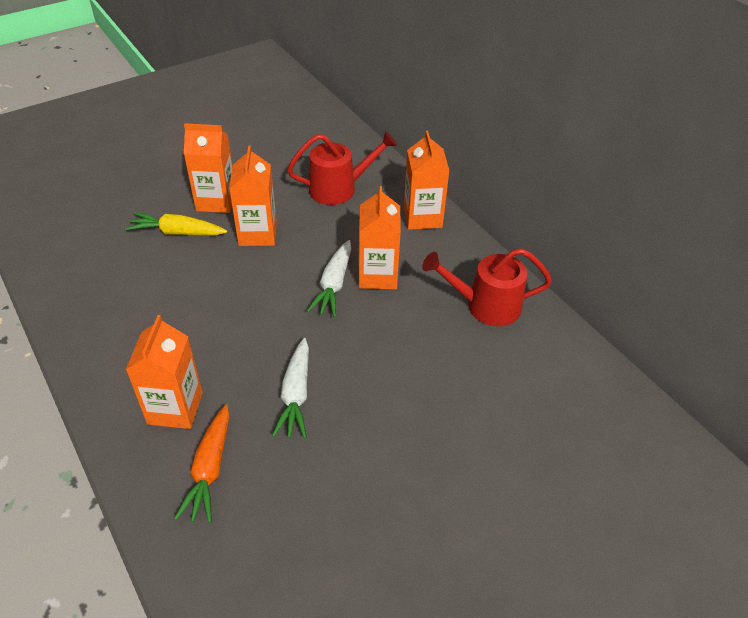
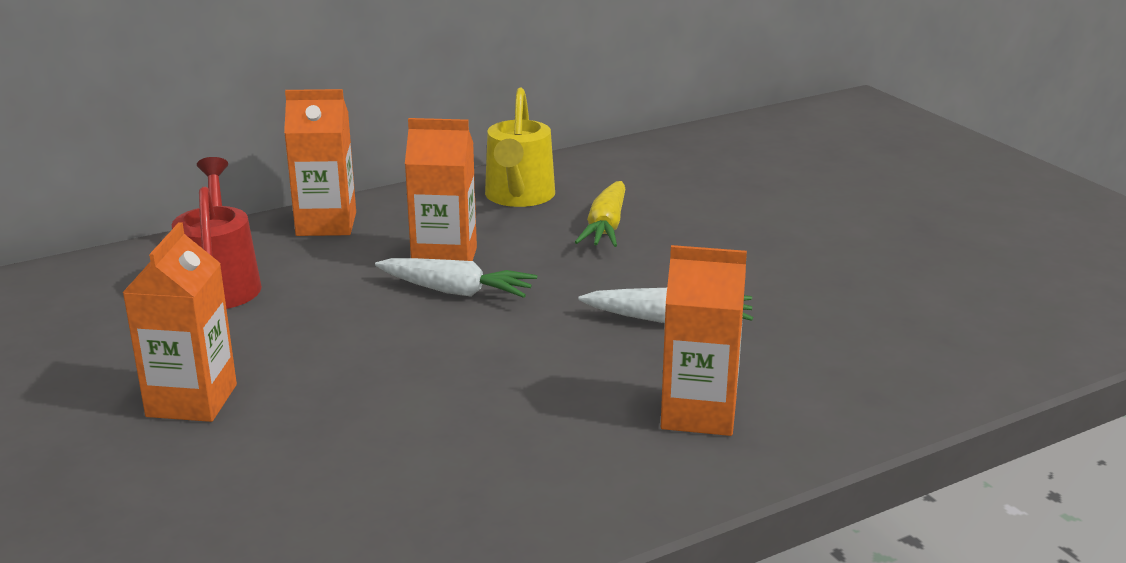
camera: 85 degrees left, 20 degrees down
(177, 232) = (271, 439): yellow carrot -> yellow carrot (606, 227)
(209, 469) = (801, 379): orange carrot -> none
(257, 234) = (310, 355): orange carton -> none
(485, 306) = (518, 197): red watering can -> yellow watering can

